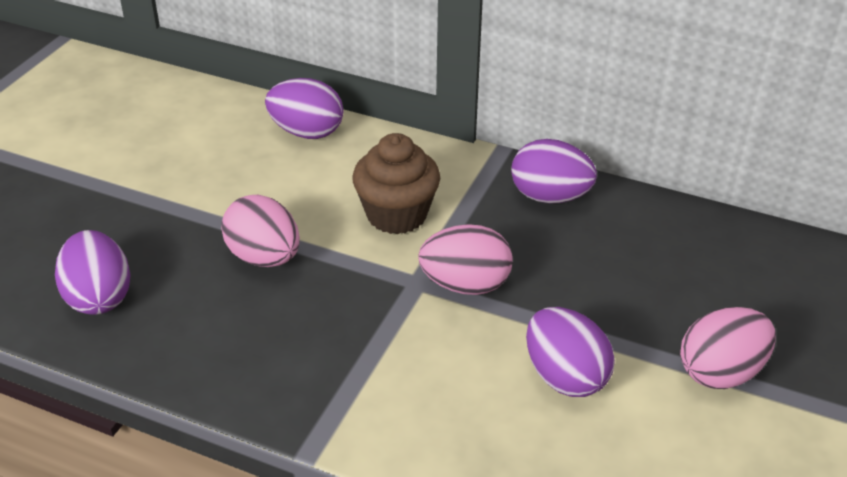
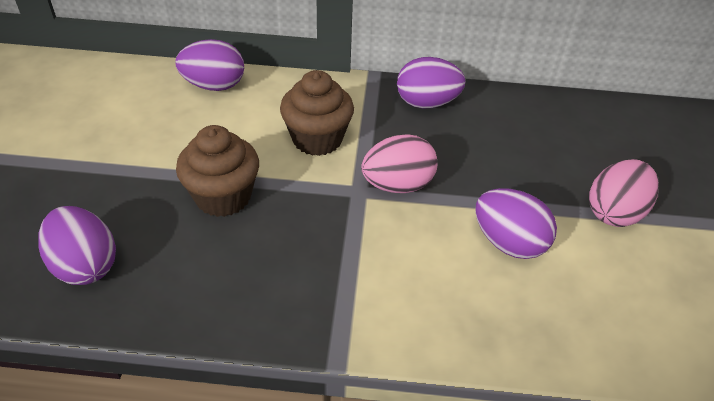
camera: 20 degrees left, 5 degrees up
(264, 257) = (223, 197): pink egg -> brown cupcake

